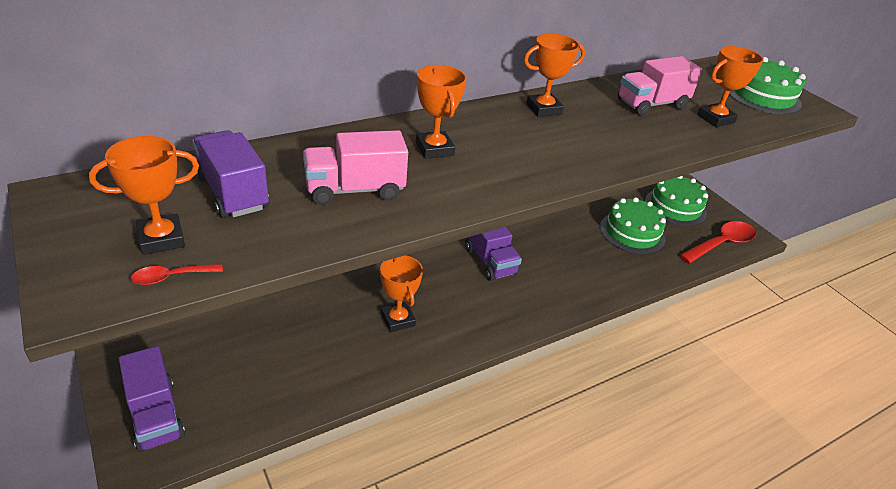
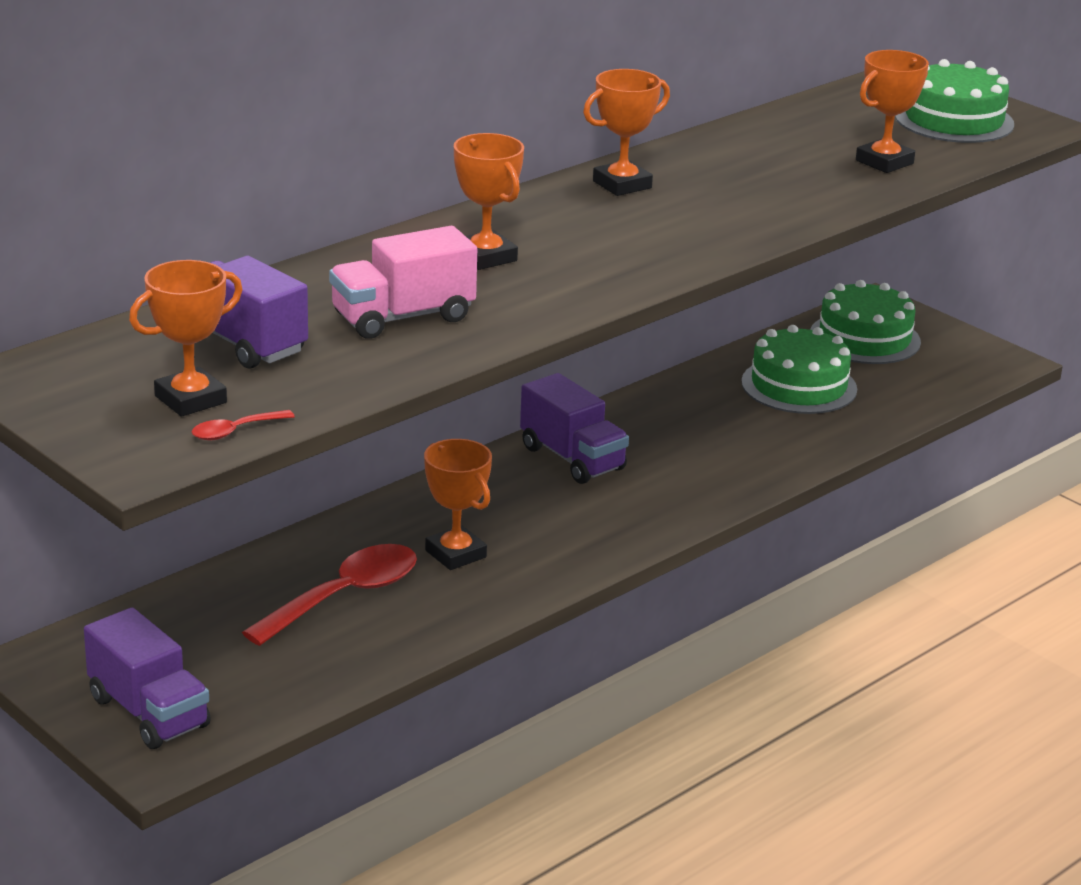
camera: 10 degrees left, 10 degrees down
(651, 104) = (784, 156): pink truck -> none
(721, 244) = (952, 380): red spoon -> red spoon (344, 597)

